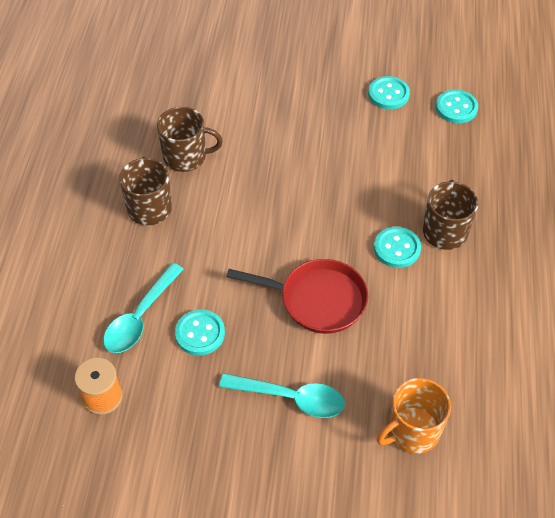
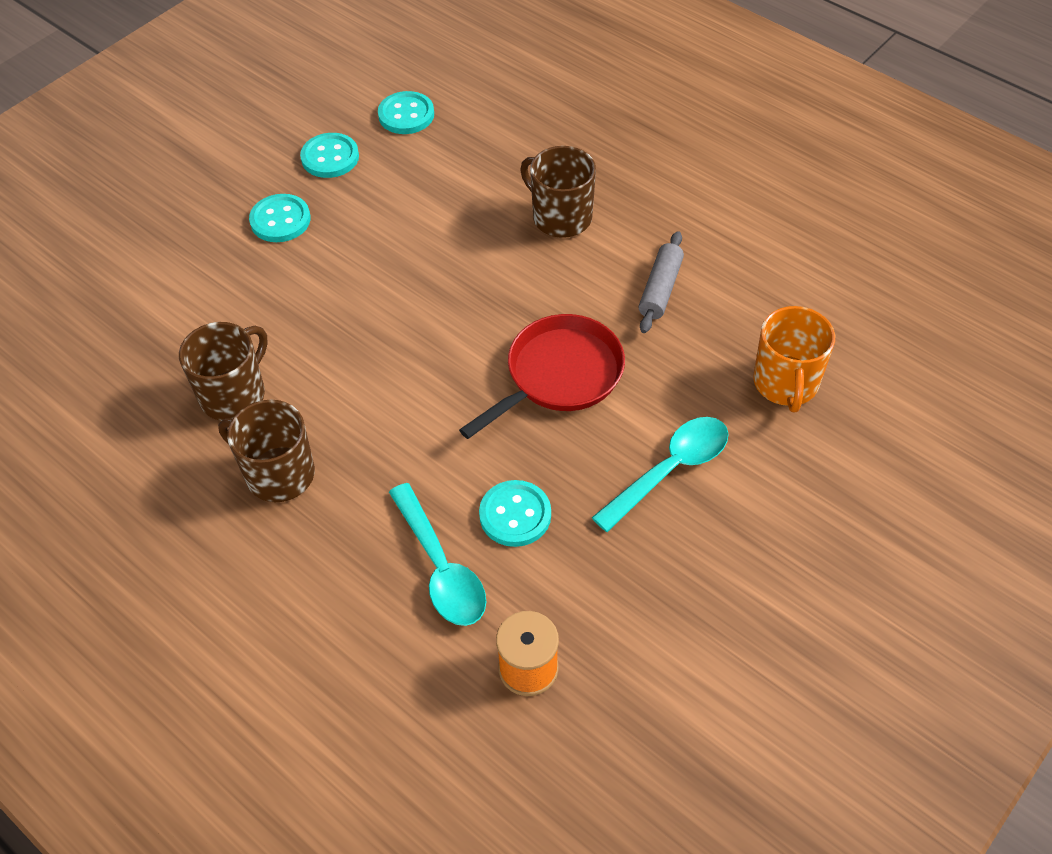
camera: 55 degrees left, 0 degrees up
(397, 248) = (548, 269): turquoise button -> turquoise button (280, 220)
(432, 317) = (660, 289): none -> grey rolling pin

